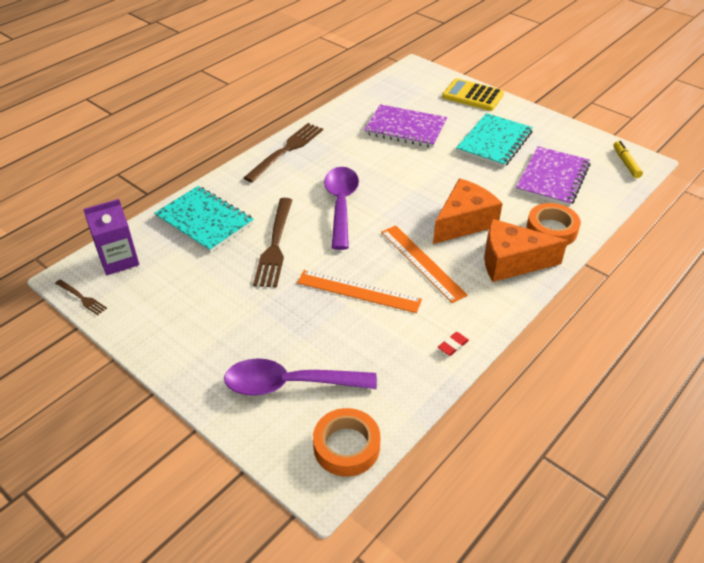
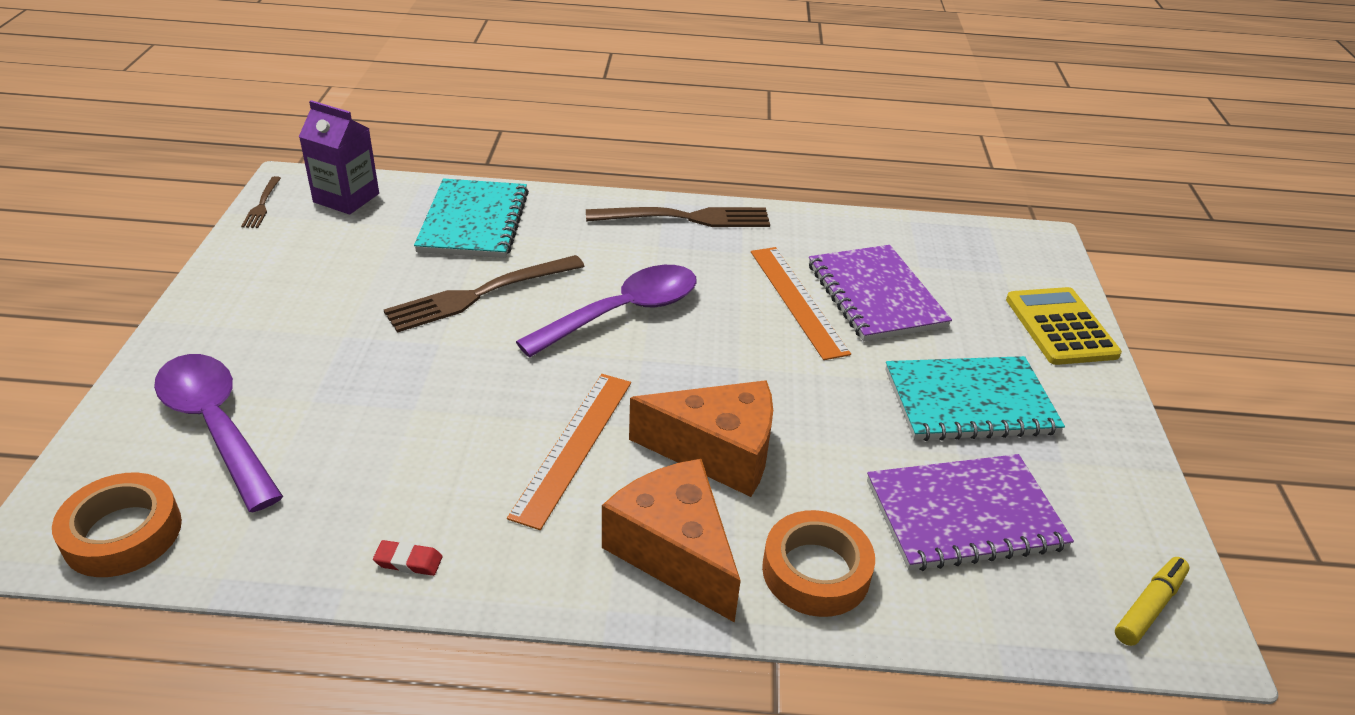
camera: 50 degrees right, 5 degrees down
(358, 291) = (451, 409): orange ruler -> orange ruler (797, 300)

